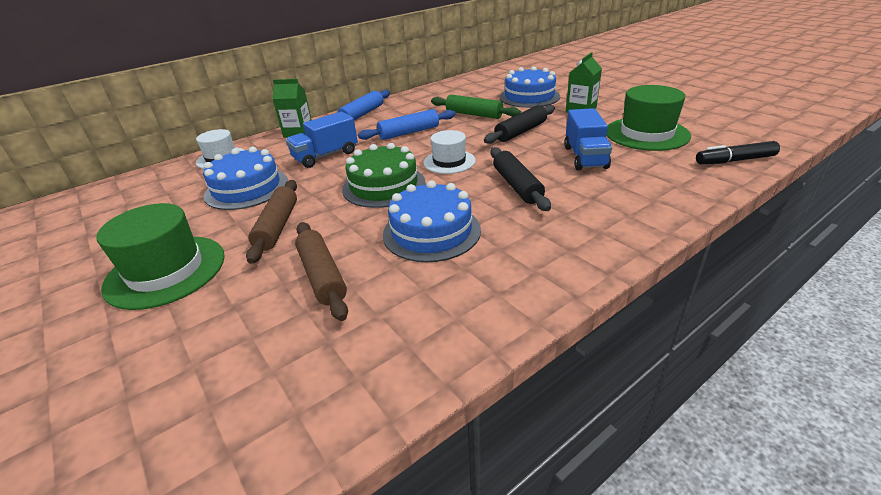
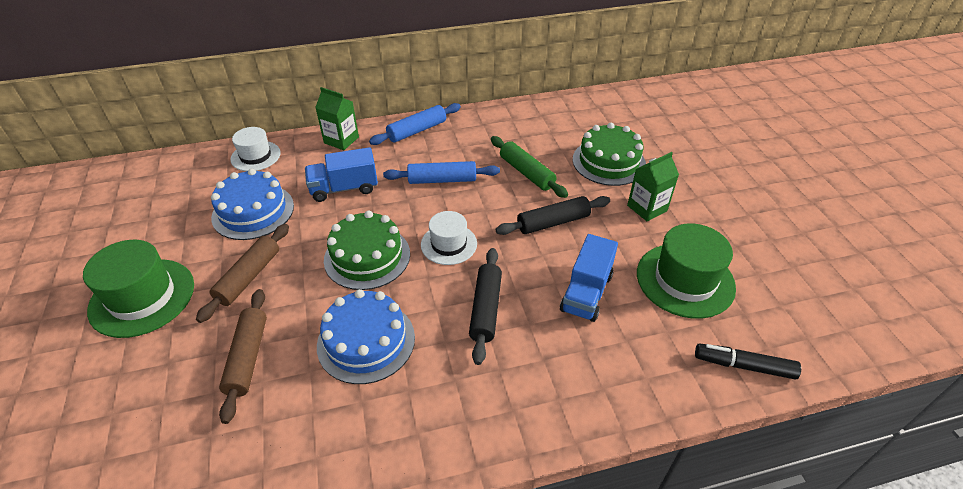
camera: 20 degrees right, 10 degrees up
(529, 97) = (608, 162): blue cake -> green cake

